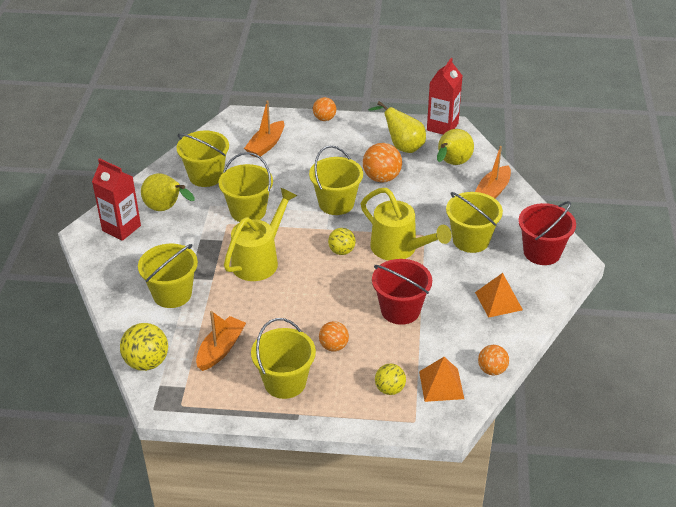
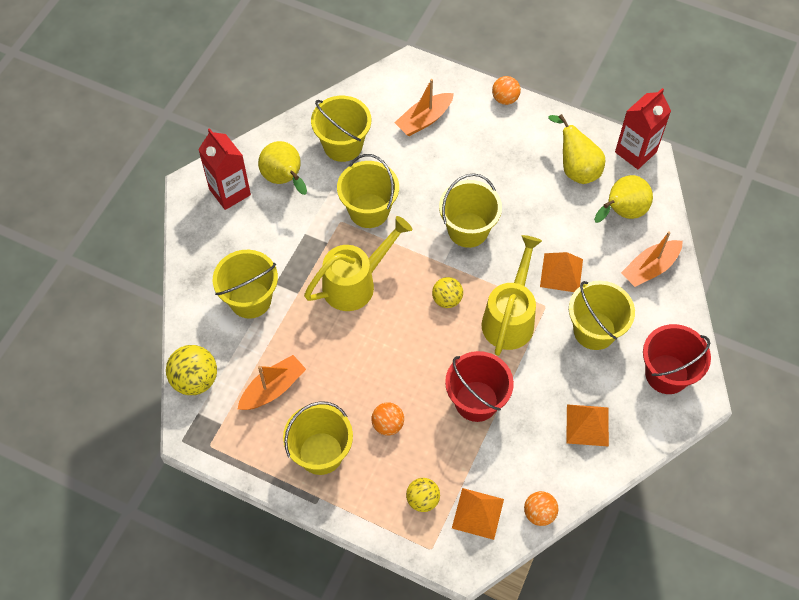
camera: 20 degrees right, 20 degrees up
(382, 178) = (533, 208): orange ball -> none
(399, 249) = (510, 317): yellow watering can -> yellow watering can turned 135 degrees counterclockwise
(425, 211) = (561, 273): none -> orange pyramid

